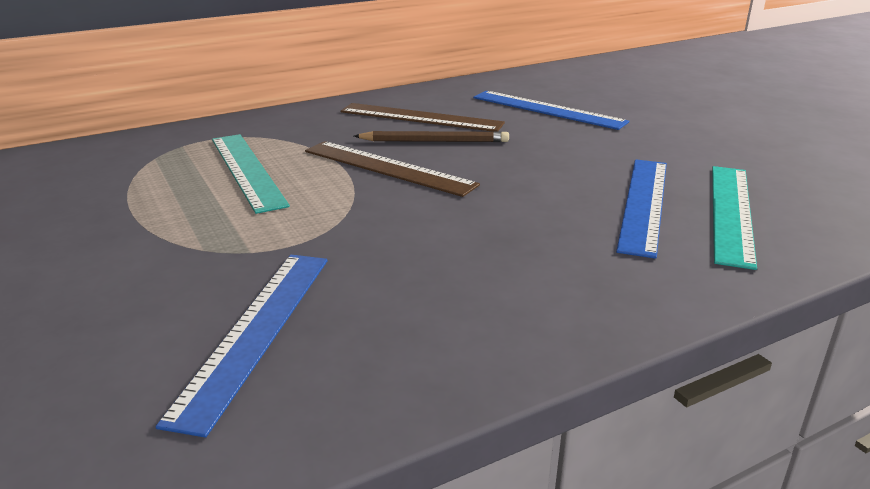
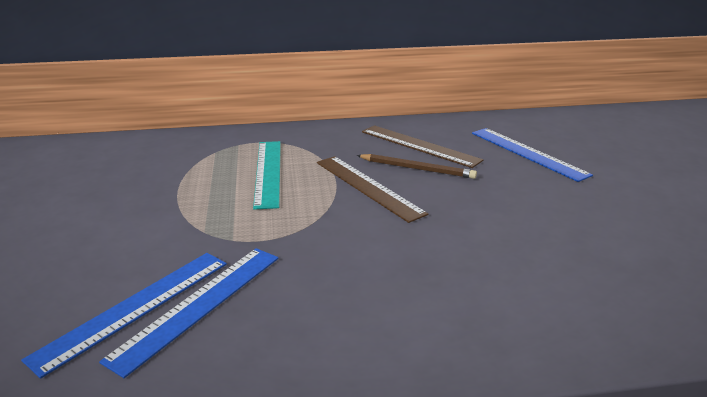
camera: 20 degrees right, 0 degrees up
(643, 203) = (555, 257): blue ruler -> blue ruler (135, 307)
(731, 212) = (631, 282): turquoise ruler -> none

